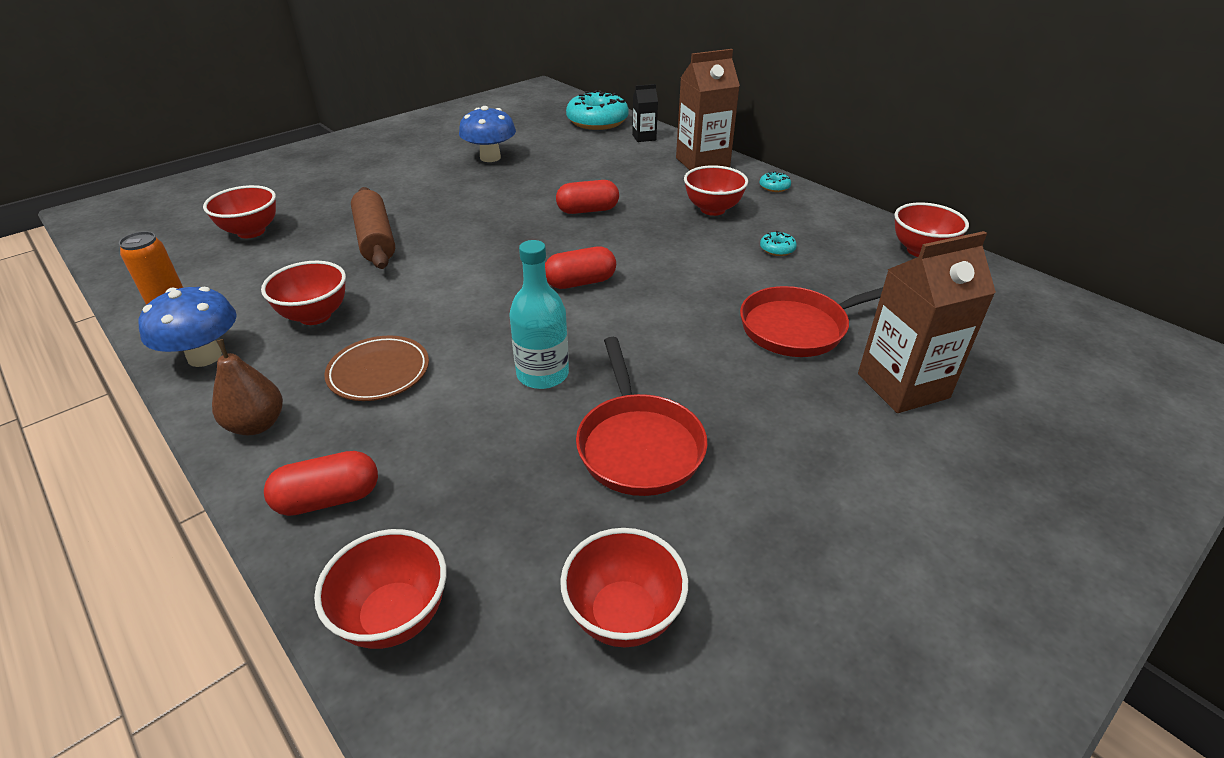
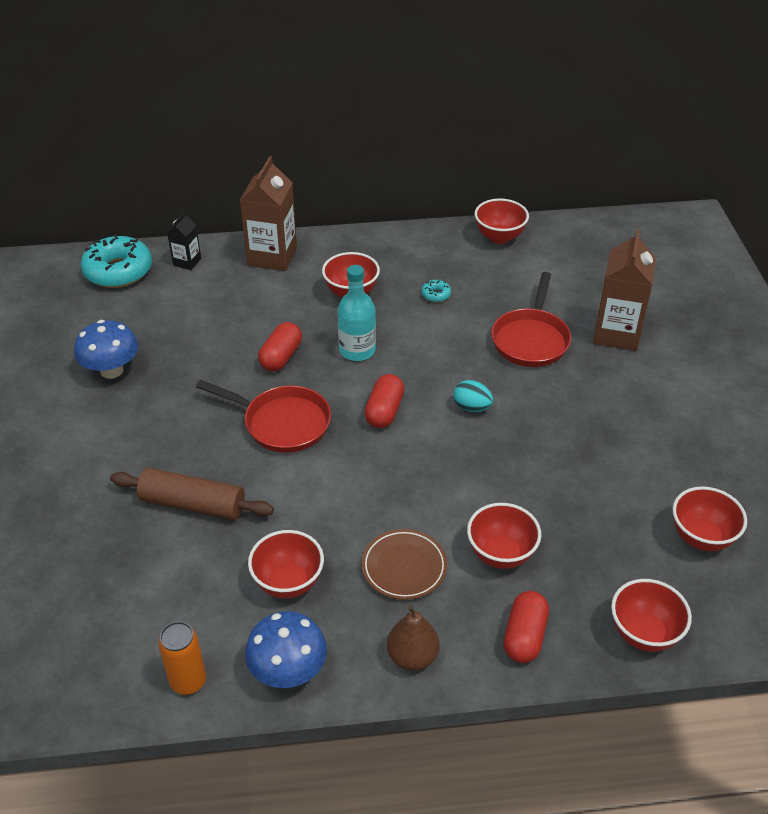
camera: 55 degrees left, 5 degrees up
(251, 232) = (81, 589): red bowl -> red bowl (501, 554)
(542, 374) = (479, 481): turquoise bottle -> turquoise bottle (357, 350)
(638, 445) = (582, 469): red pan -> red pan (282, 423)
(646, 329) = (471, 407): none -> turquoise egg
(774, 187) = (352, 245): turquoise donut -> none

